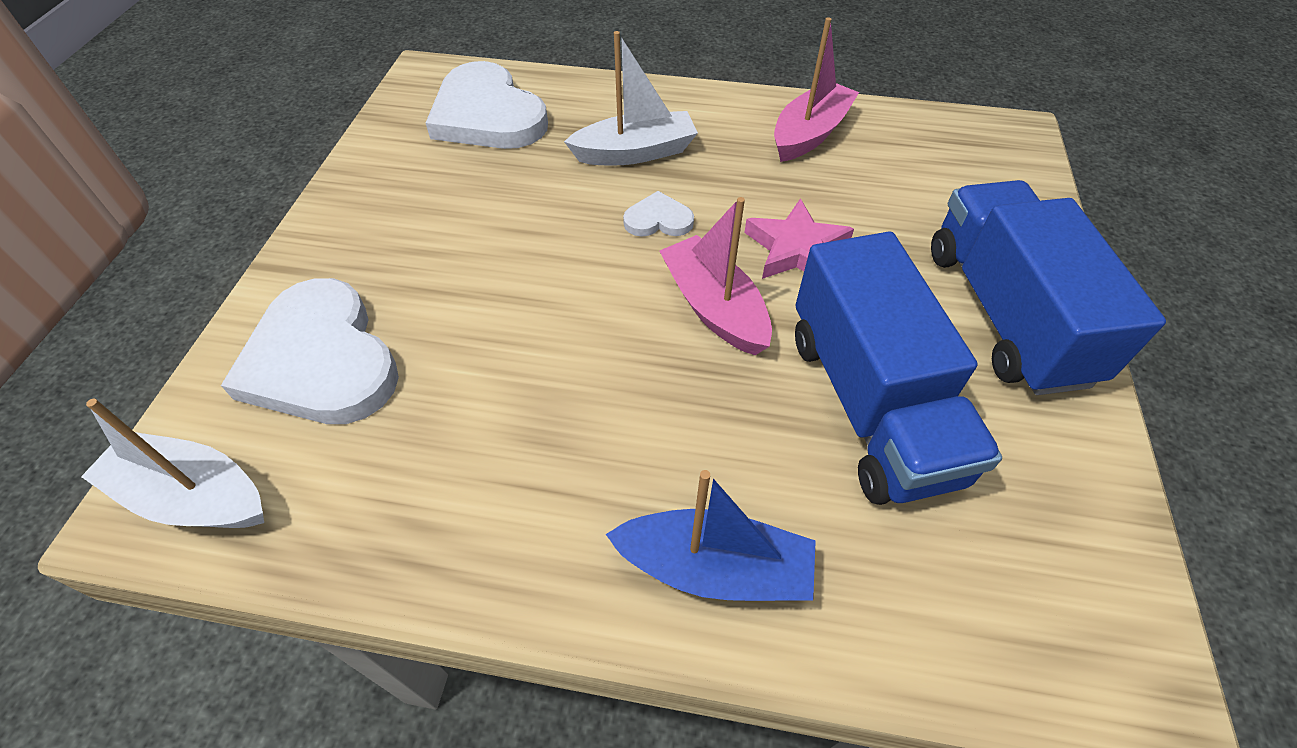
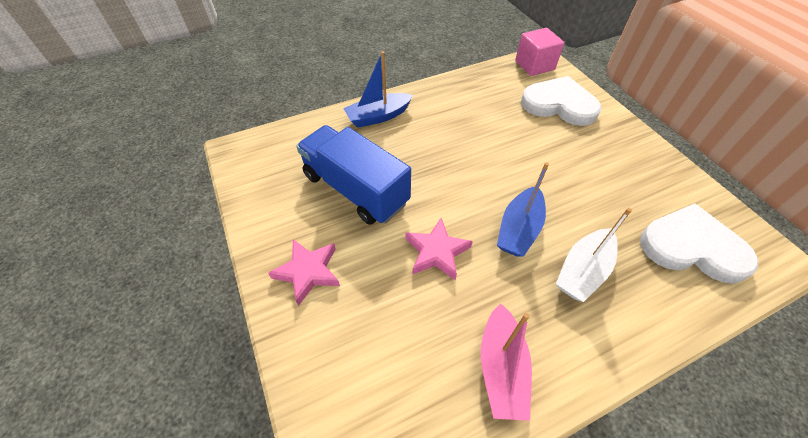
camera: 145 degrees right, 0 degrees up
(194, 496) = (534, 65): white boat -> pink cube
(658, 220) = (519, 229): white heart -> blue boat
(714, 307) = (448, 196): pink boat -> none
(1005, 314) = (308, 272): blue truck -> pink star

